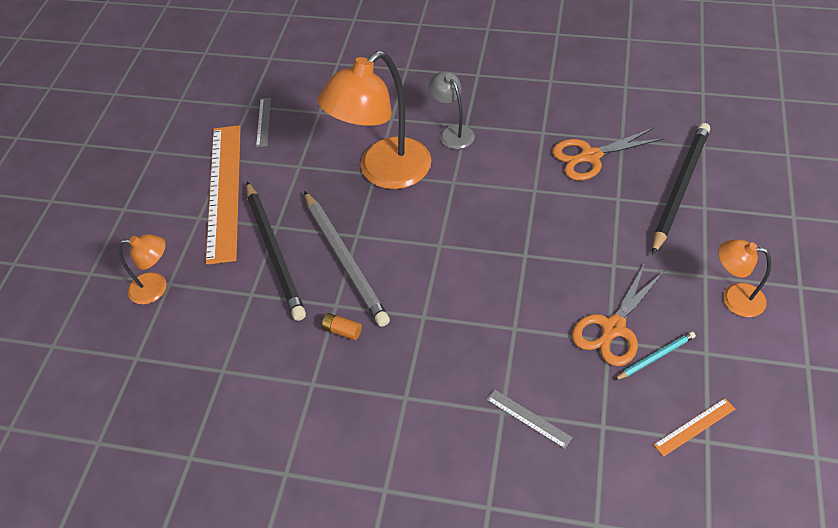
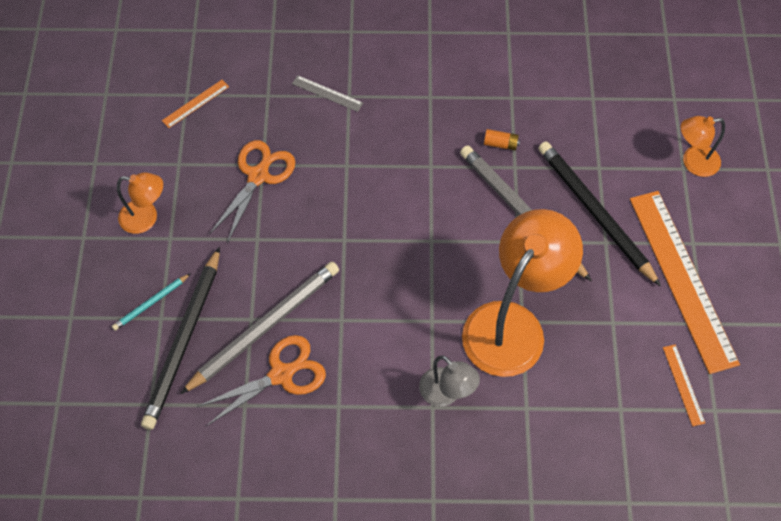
camera: 165 degrees right, 10 degrees up
(263, 122) = (683, 384): grey ruler -> orange ruler
(605, 191) = (264, 327): none -> grey pencil
(655, 357) = (222, 155): turquoise pencil -> turquoise pencil (151, 303)

